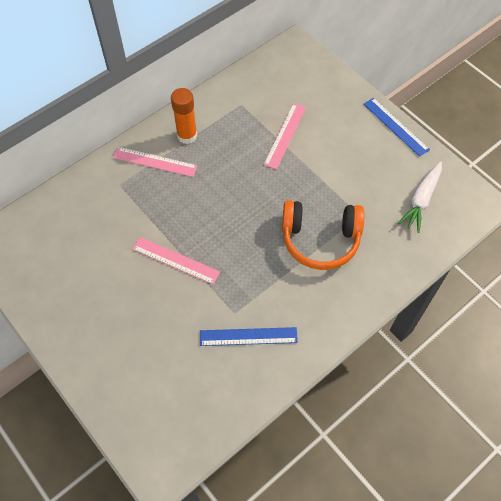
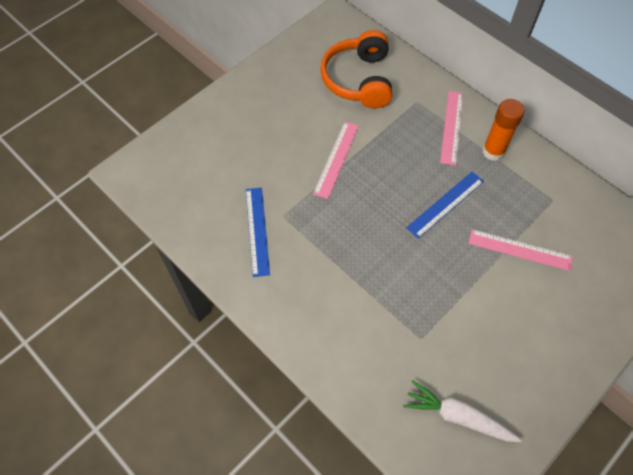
camera: 85 degrees right, 0 degrees up
(320, 239) = (380, 295): orange headphones -> orange headphones (358, 80)
(395, 126) = (571, 384): blue ruler -> blue ruler (445, 204)

